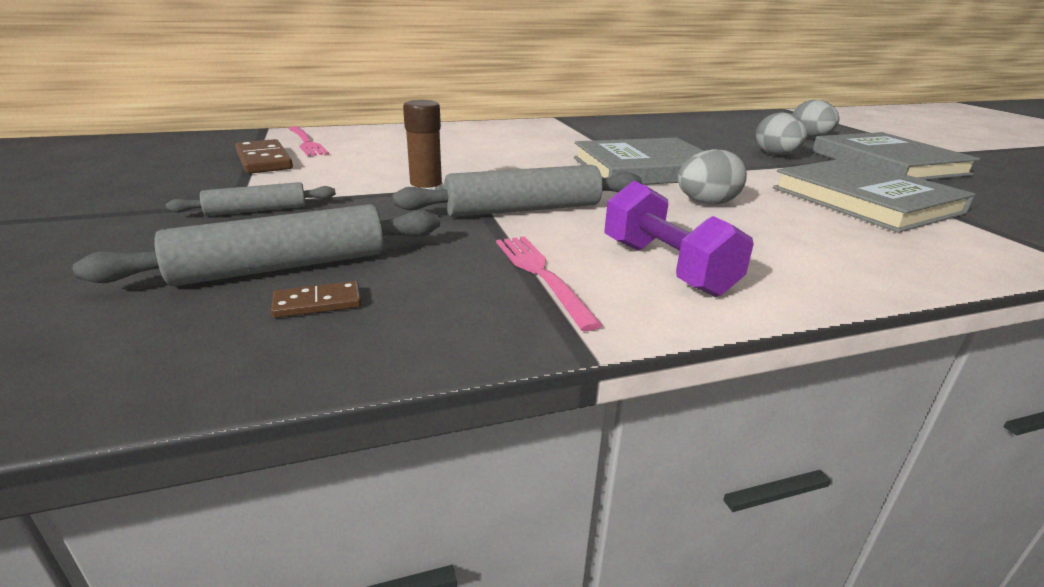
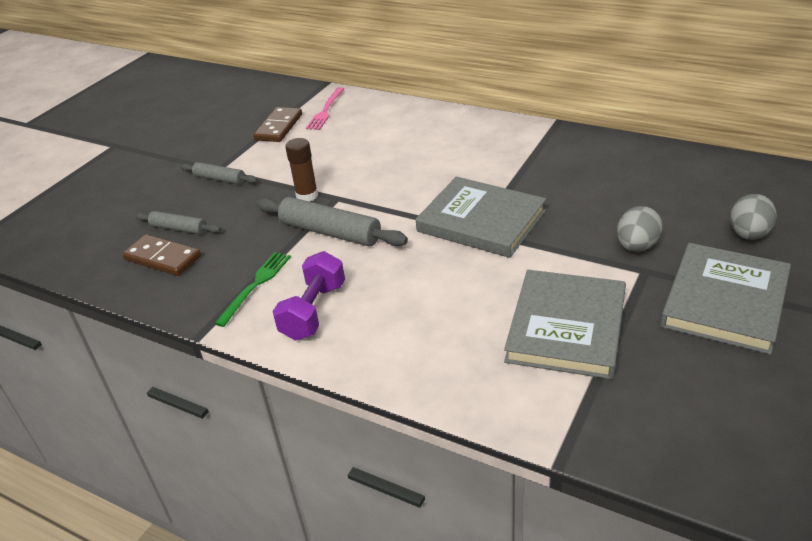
camera: 50 degrees right, 10 degrees up
(282, 266) = (179, 229): grey rolling pin -> grey rolling pin, size x0.58
(317, 303) = (163, 258): brown domino -> brown domino, size x1.82
(541, 275) = (255, 286): pink fork -> green fork
(706, 203) = (443, 275): grey egg -> none

